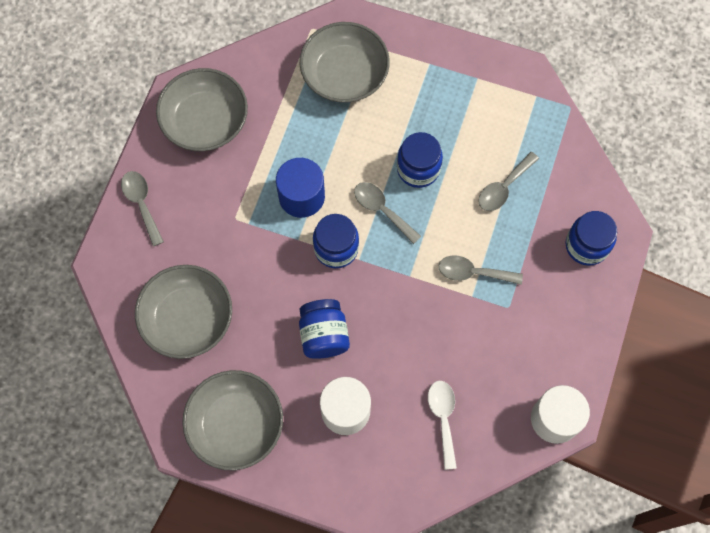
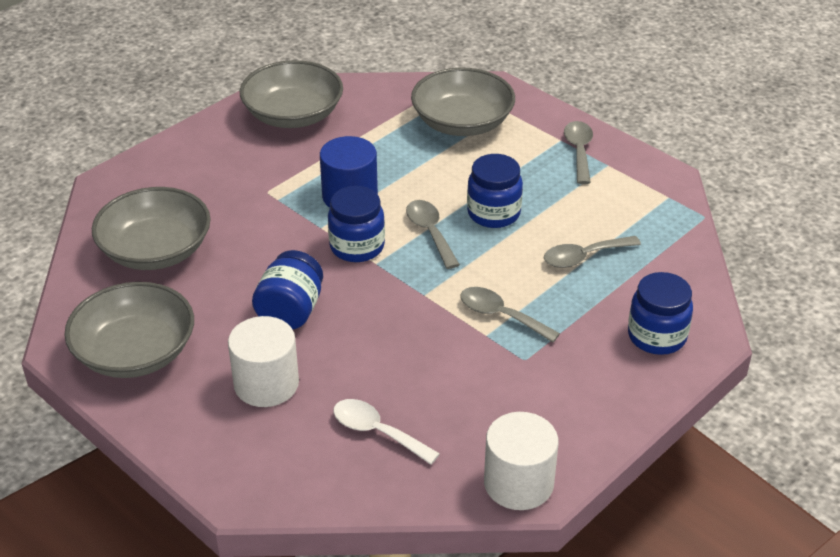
camera: 25 degrees right, 30 degrees down
(141, 203) = (182, 153): grey spoon -> grey spoon (579, 151)
(443, 418) = (377, 432): white spoon -> white spoon turned 75 degrees counterclockwise

